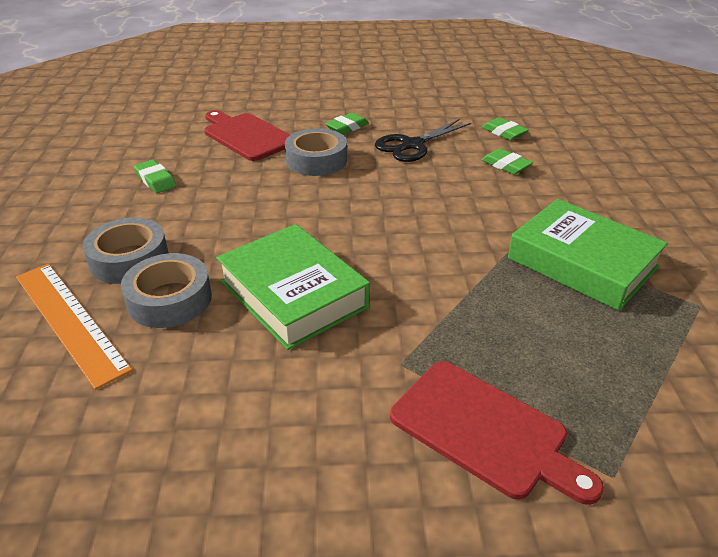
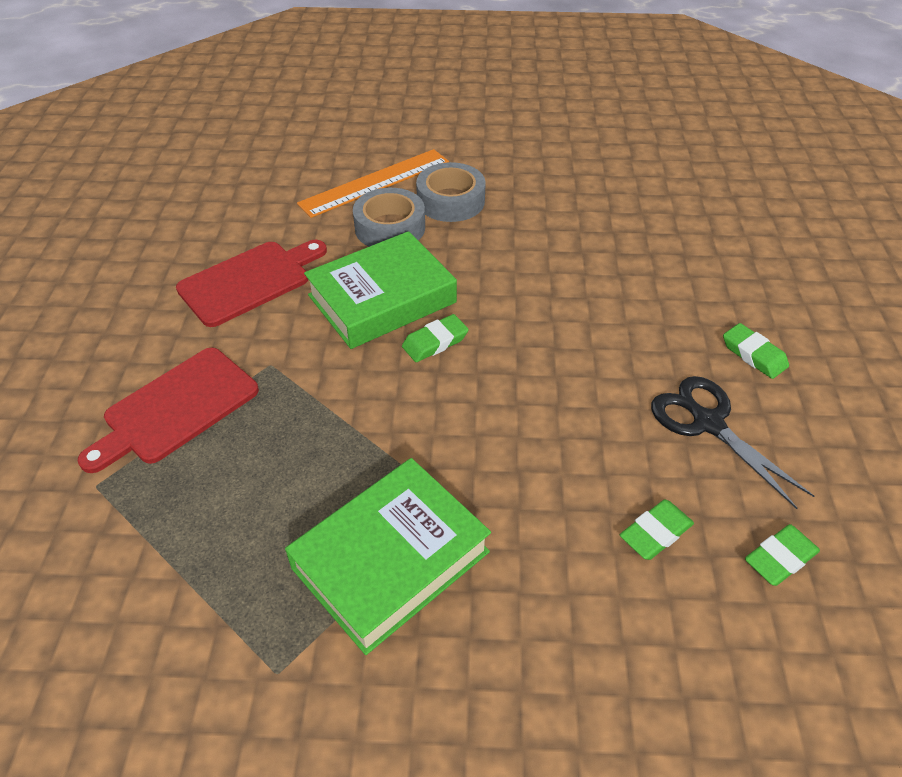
camera: 95 degrees right, 10 degrees up
(155, 180) = (590, 201): green eraser -> green eraser (435, 342)
(246, 136) = (707, 260): red cutting board -> red cutting board (249, 281)
(316, 160) = (648, 321): grey tape -> none

